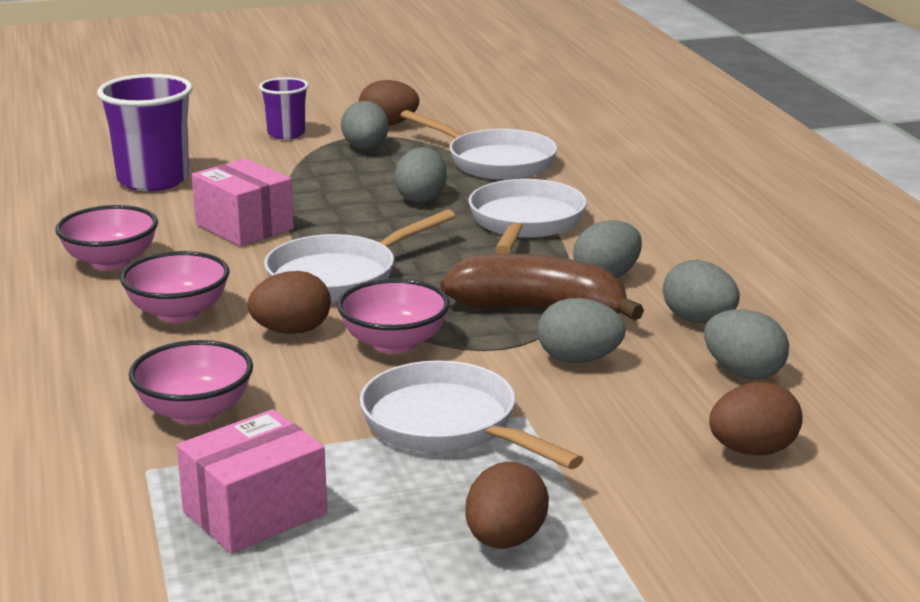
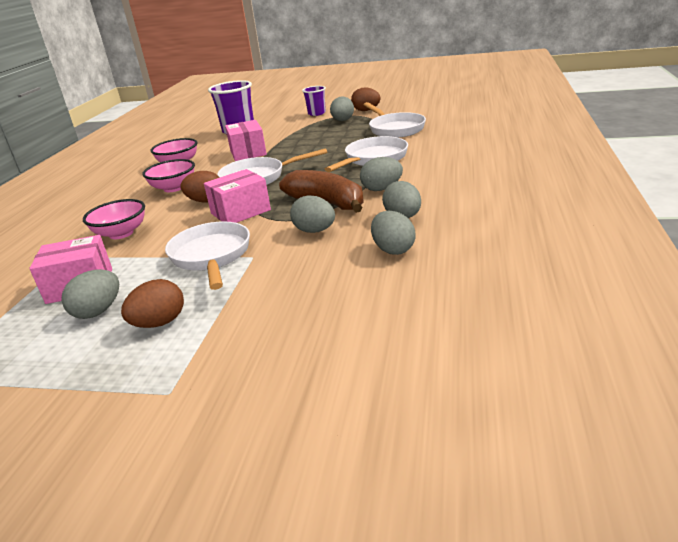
camera: 30 degrees right, 5 degrees up
(394, 343) = (240, 212): pink bowl -> pink box
(421, 198) = (339, 144): grey egg -> grey egg (98, 311)
(752, 451) = (344, 297): brown egg -> none

